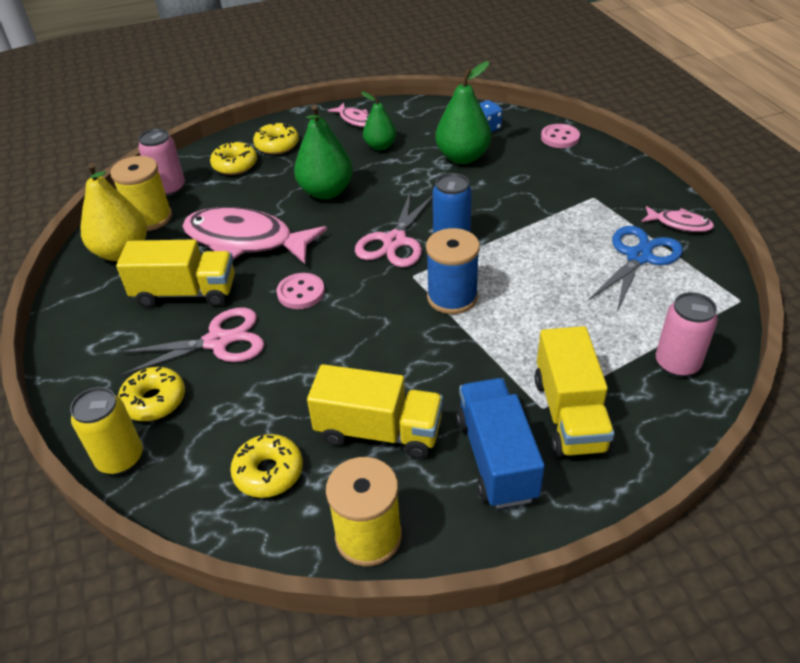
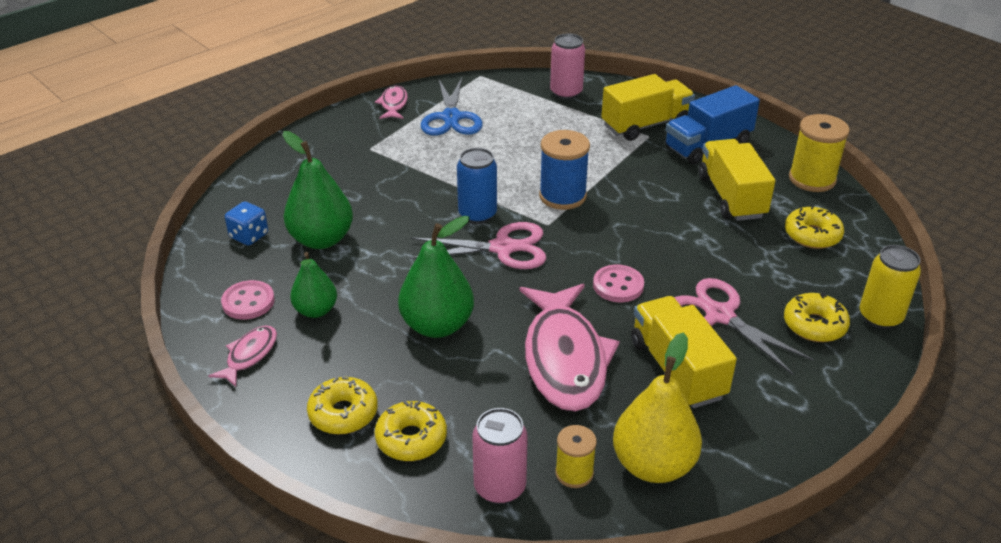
camera: 115 degrees left, 5 degrees down
(150, 218) = (574, 473): yellow spool -> yellow spool, size x0.59
(560, 138) = (258, 182): pink button -> pink button (248, 302)
(638, 257) = (451, 118): blue scissors -> blue scissors turned 105 degrees counterclockwise

